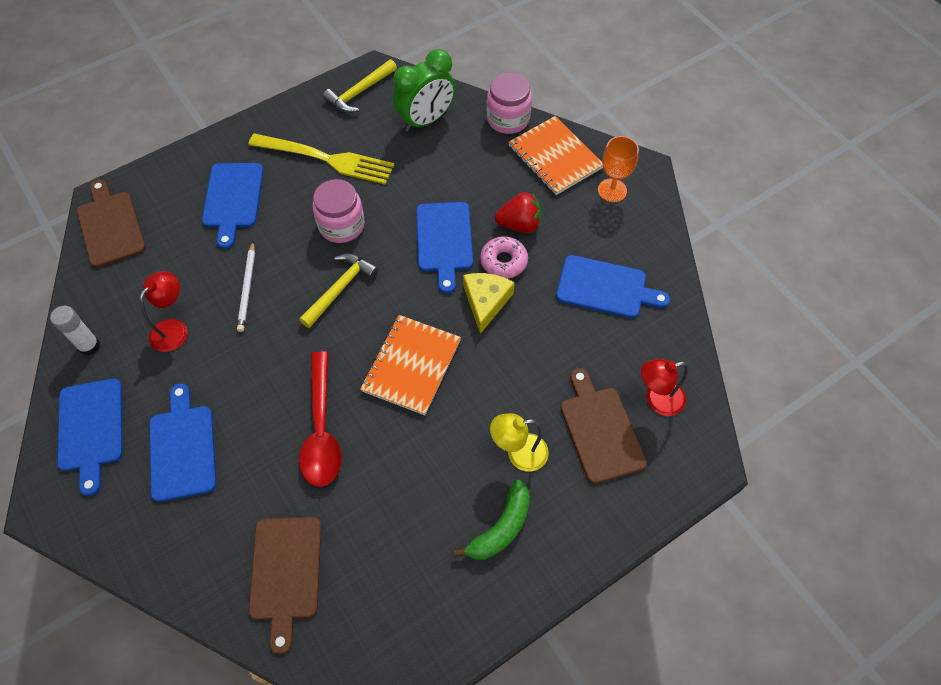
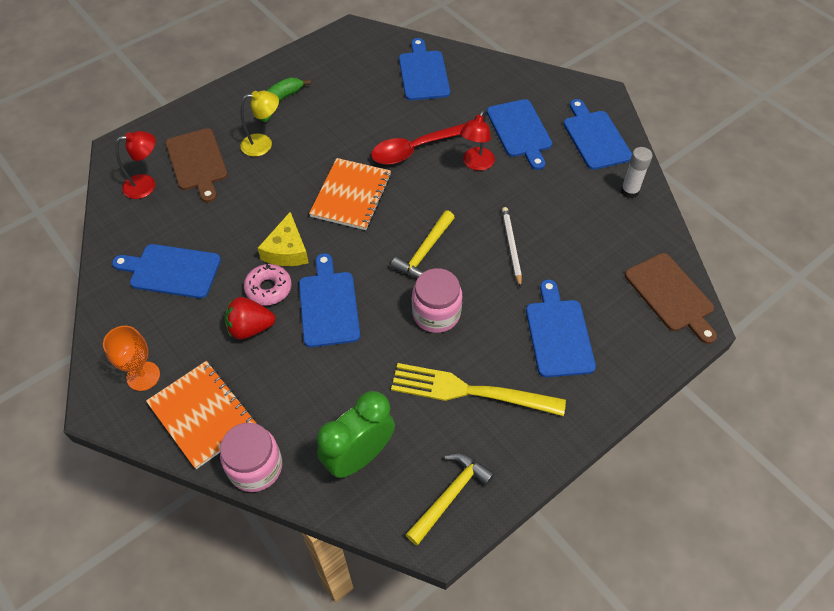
camera: 175 degrees right, 5 degrees down
(174, 328) = (563, 209): red lamp -> red lamp (476, 164)
(286, 573) = (423, 73): brown cutting board -> blue cutting board
(321, 429) = (417, 148): red spoon -> red spoon turned 105 degrees counterclockwise

